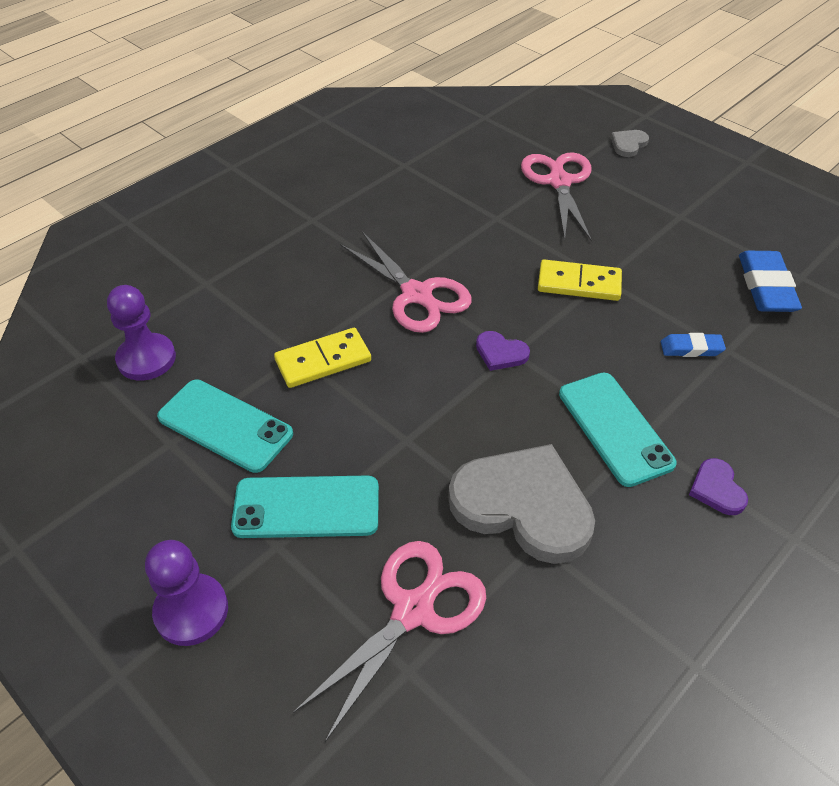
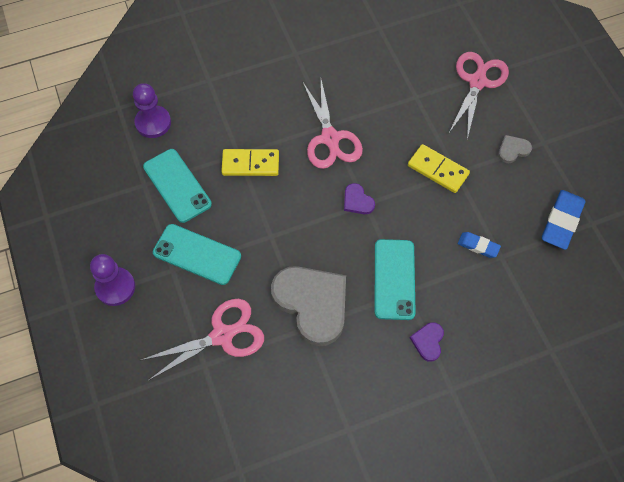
camera: 25 degrees right, 15 degrees up
(628, 144) = (549, 66): grey heart -> grey heart (513, 150)

